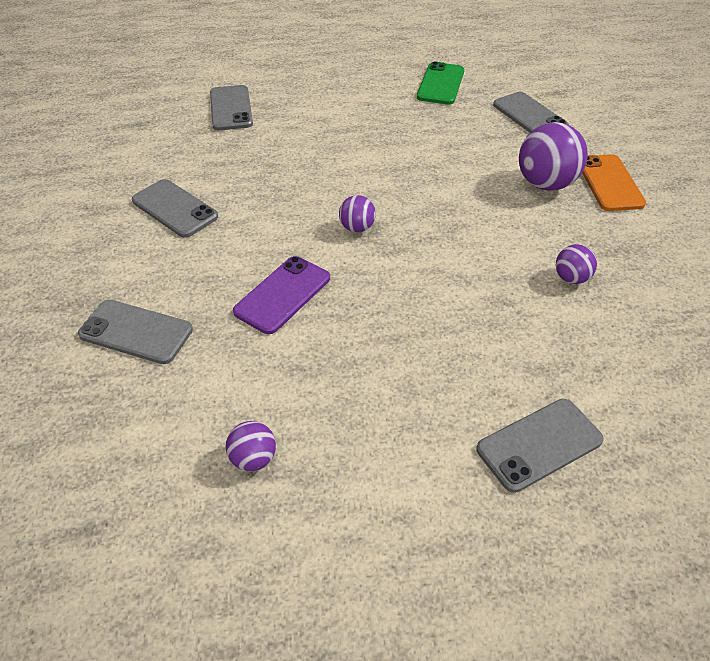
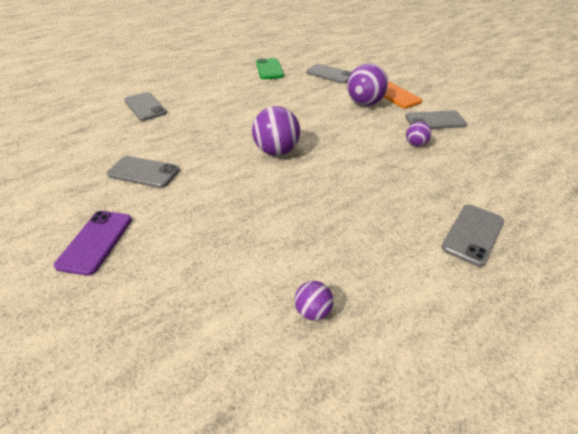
camera: 25 degrees left, 5 degrees down
(136, 332) = (166, 258): grey phone -> grey phone (435, 121)
(282, 294) = (257, 201): purple phone -> purple phone (95, 241)
(357, 228) = (276, 151): purple ball -> purple ball, size x1.90

